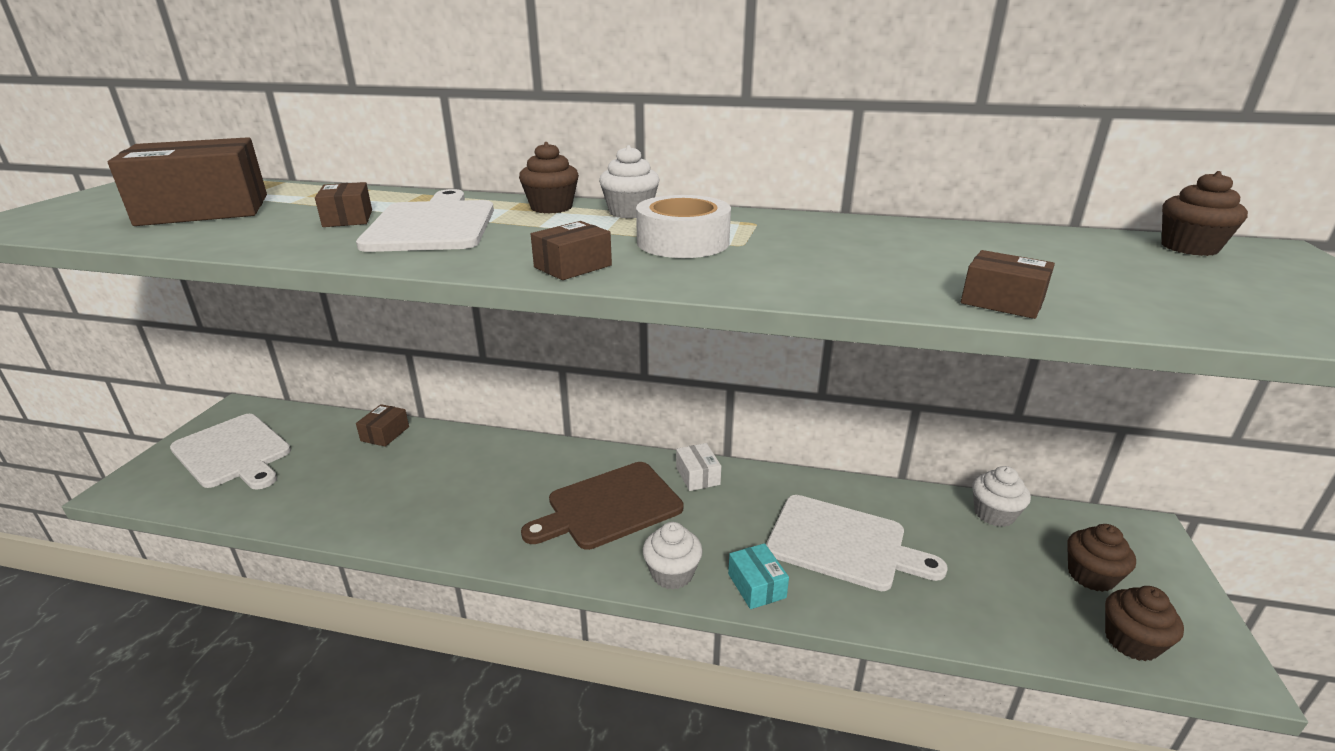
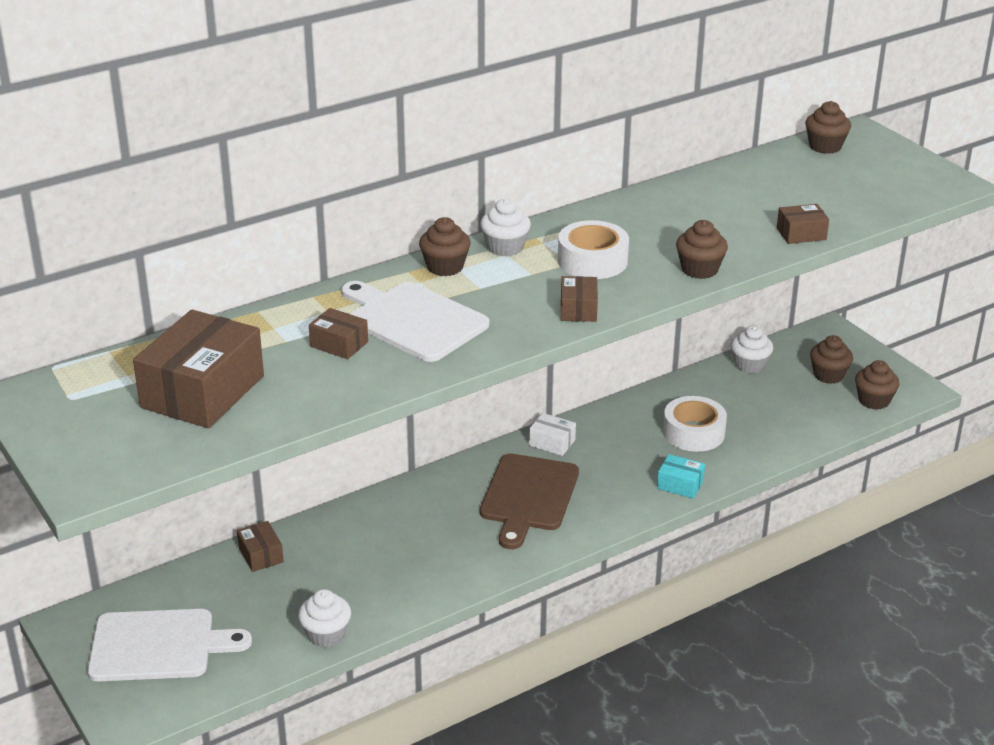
camera: 45 degrees left, 5 degrees up
(672, 574) = (627, 508): white cupcake -> white cupcake (326, 635)
(783, 284) = (699, 269): none -> brown cupcake
(843, 543) = (693, 433): white cutting board -> white tape

